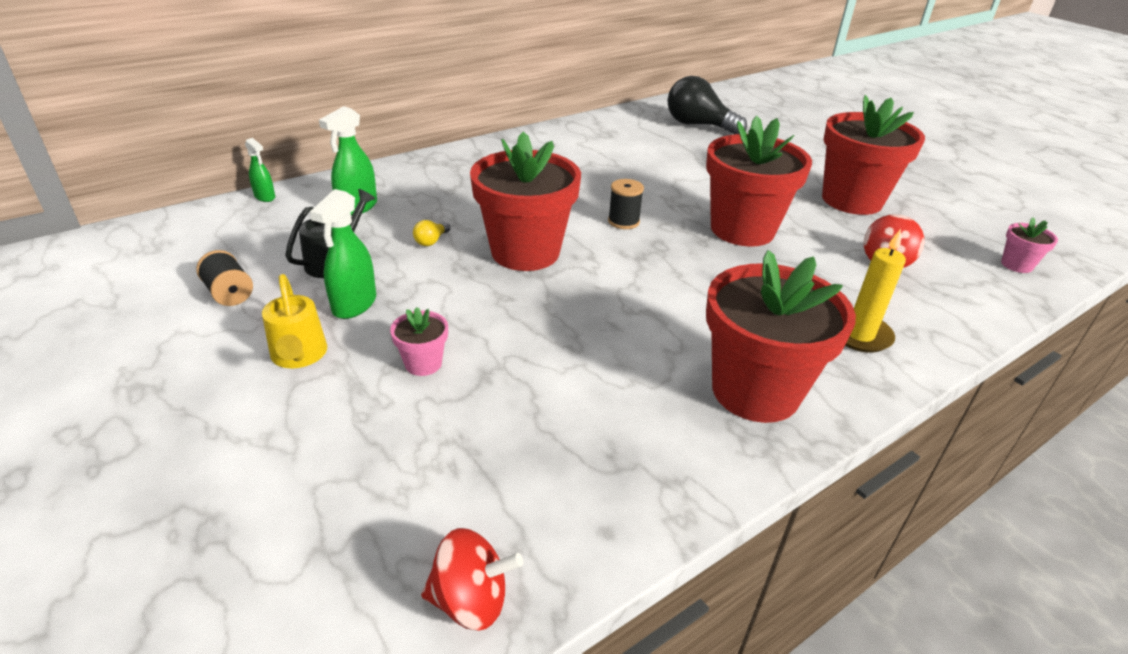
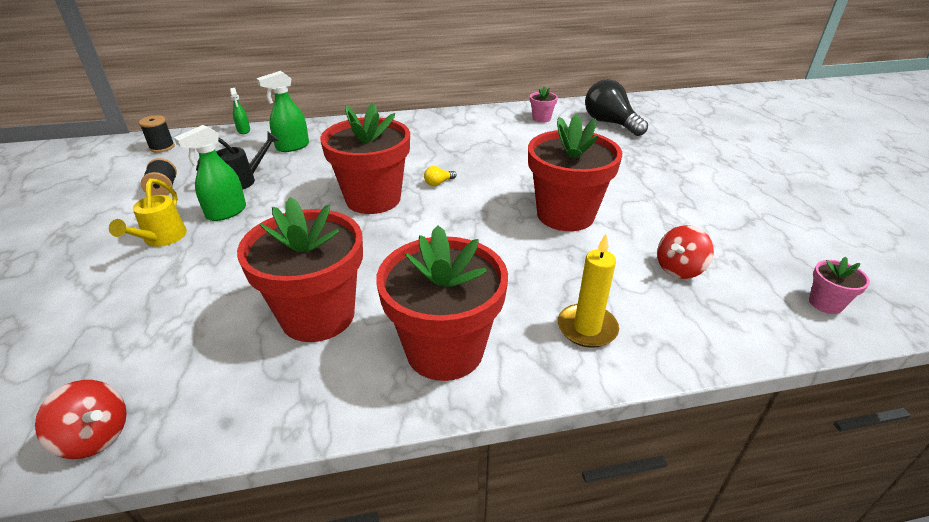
camera: 25 degrees right, 0 degrees up
(423, 363) = (228, 263): pink flower pot -> pink flower pot (541, 118)
(431, 241) = (316, 179): yellow light bulb -> yellow light bulb (438, 183)
(623, 221) = (470, 190): black spool -> black spool (162, 147)
(851, 200) = (697, 209): red flower pot -> red flower pot (318, 315)

